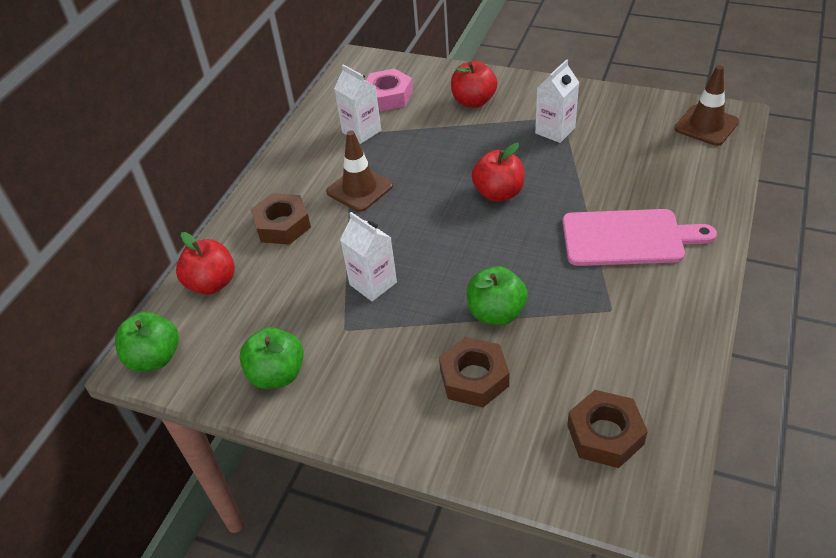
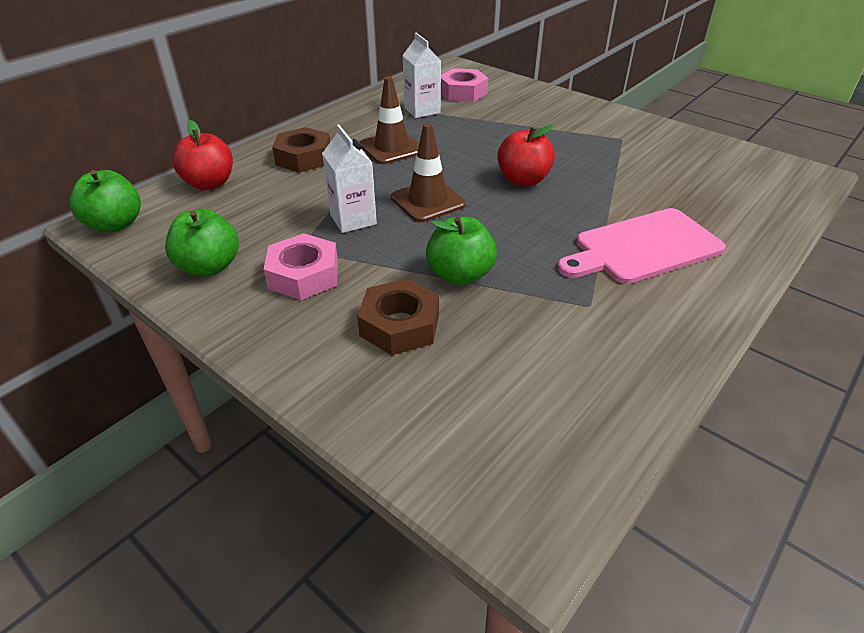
camera: 15 degrees right, 5 degrees down
(366, 356) = (304, 275): none -> pink nut
(473, 101) = (540, 111): red apple -> none
(555, 130) = (609, 146): white carton -> none
(605, 434) = (516, 426): brown nut -> none
(628, 238) = (642, 247): pink cutting board -> pink cutting board turned 135 degrees clockwise
(706, 125) = (777, 175): brown traffic cone -> brown traffic cone (428, 201)

